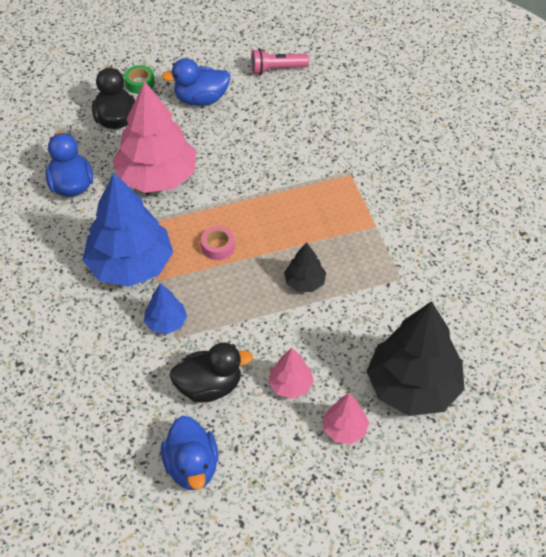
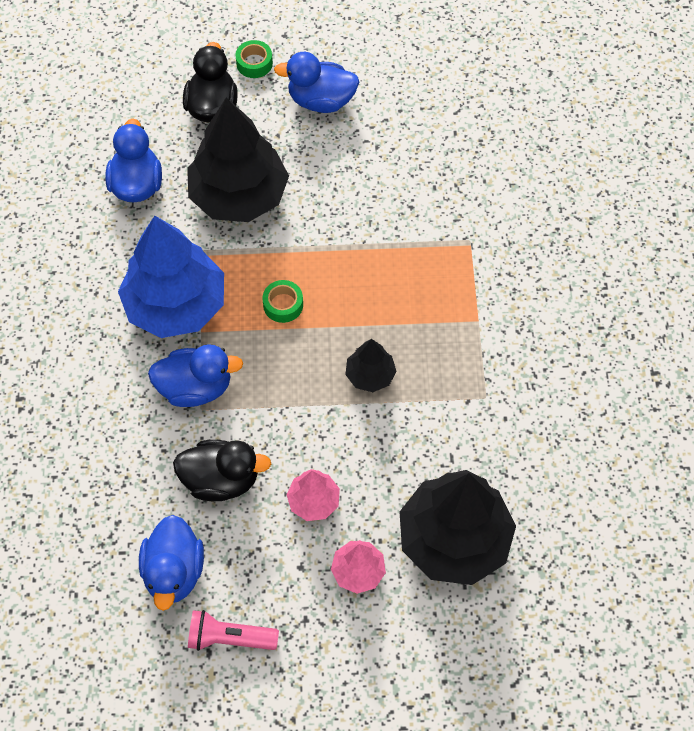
camera: 15 degrees right, 10 degrees up
(157, 176) = (239, 195): pink tree -> black tree
(166, 322) = (195, 387): blue tree -> blue duck
(218, 247) = (283, 305): pink tape -> green tape
(276, 69) = (425, 79): pink flashlight -> pink flashlight (229, 638)

